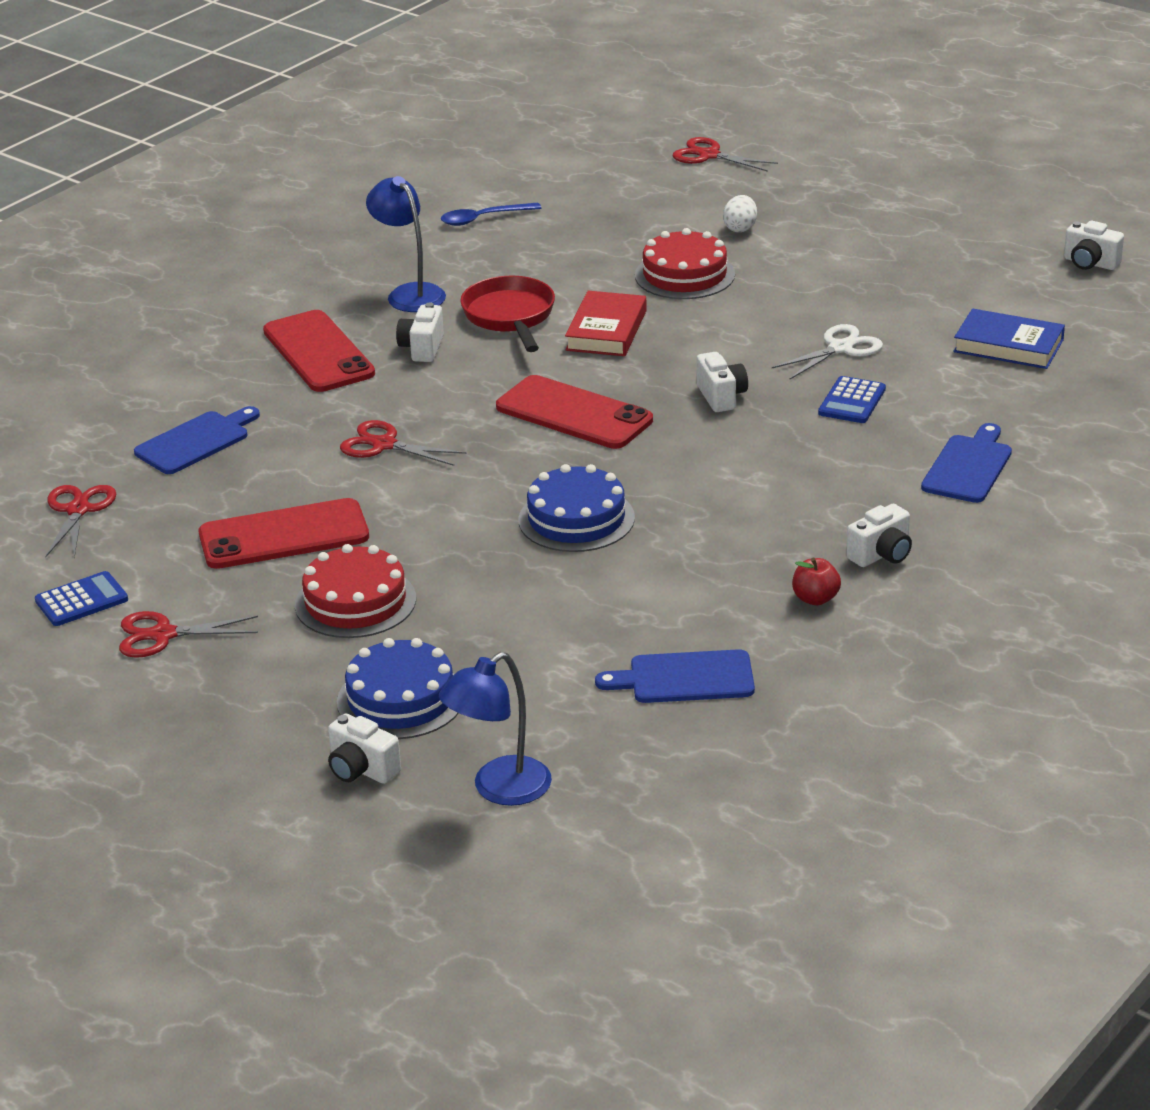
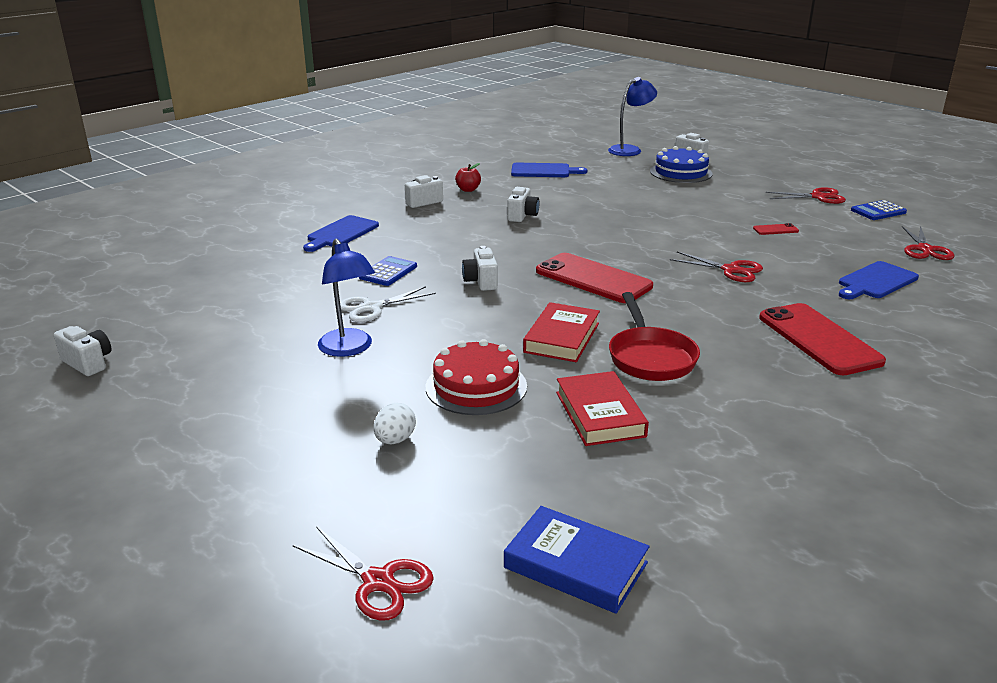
camera: 175 degrees left, 5 degrees down
(284, 535) = (775, 230): red phone -> red phone, size x0.41
(355, 602) = (717, 202): red cake -> none
(409, 293) = (757, 391): blue lamp -> blue lamp (349, 349)
(422, 348) = (725, 335): white camera -> white camera (522, 216)
(483, 219) = (699, 487): blue spoon -> none
(563, 261) = (600, 414): none -> red book
(576, 519) = (593, 226): blue cake -> none
(1008, 346) = (240, 299): blue book -> blue book (575, 565)

